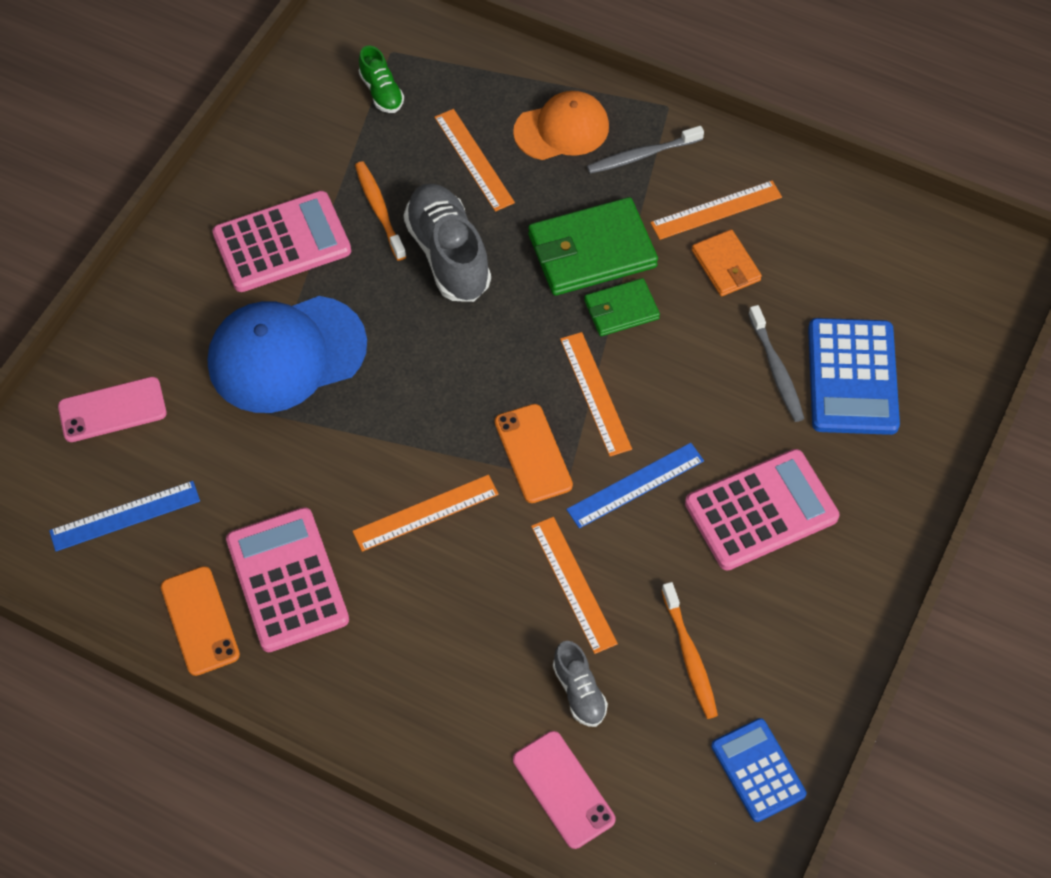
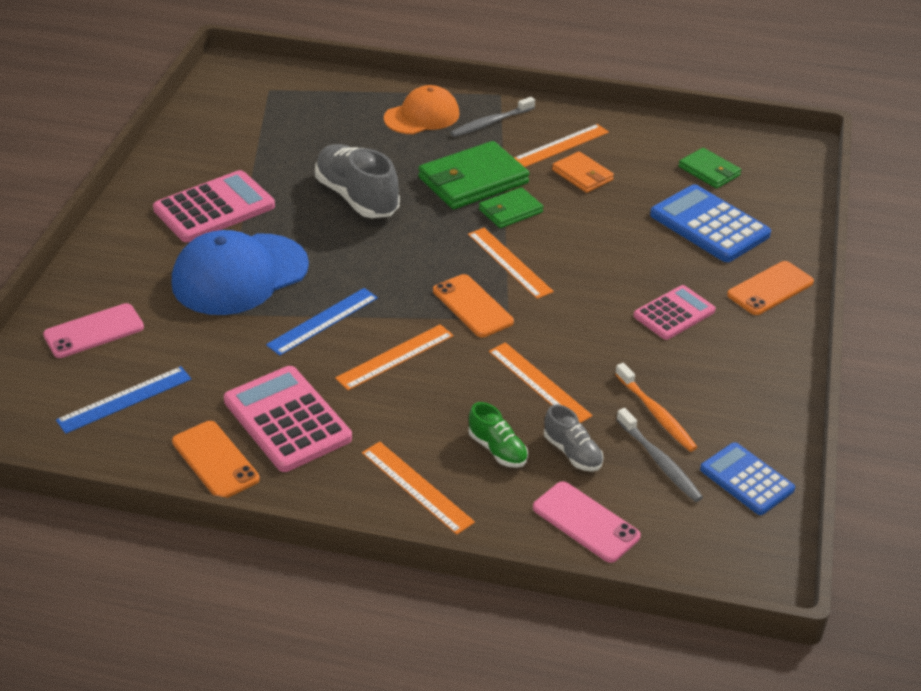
camera: 15 degrees left, 20 degrees down
(379, 210) = (290, 179): orange toothbrush -> none
(381, 92) = (269, 112): green shoe -> green shoe (497, 449)
(474, 159) = (358, 141): orange ruler -> orange ruler (416, 487)
(635, 485) = (565, 313): blue ruler -> blue ruler (323, 321)
(761, 510) = (674, 313): pink calculator -> pink calculator, size x0.64
(776, 369) = (648, 228): grey toothbrush -> grey toothbrush (659, 461)
(852, 377) = (709, 225): blue calculator -> blue calculator turned 150 degrees clockwise
(884, 286) = (709, 171): none -> green wallet
(889, 494) = (770, 288): none -> orange phone

